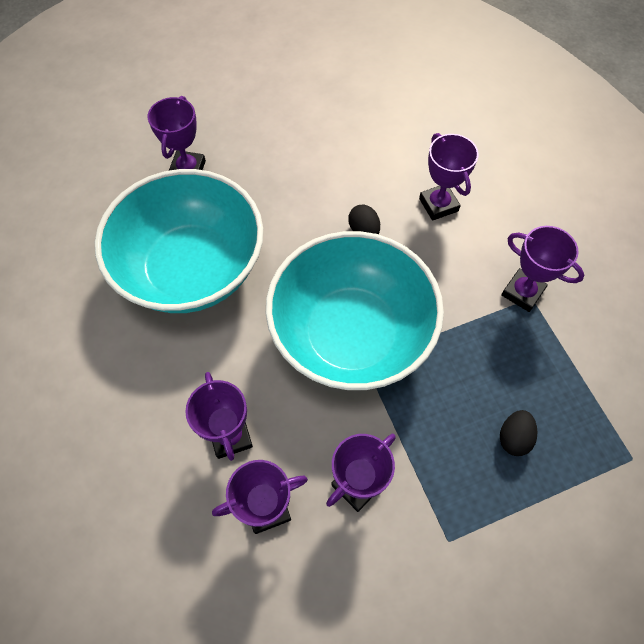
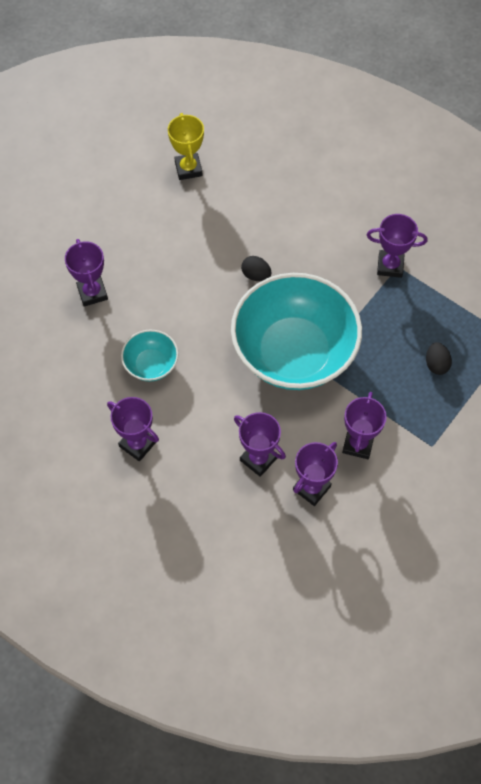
camera: 30 degrees left, 0 degrees up
(192, 268) = (151, 364): turquoise bowl -> turquoise bowl, size x0.44
(364, 97) = (188, 169): none -> yellow trophy
(438, 205) = (297, 230): purple trophy -> purple trophy (137, 444)

